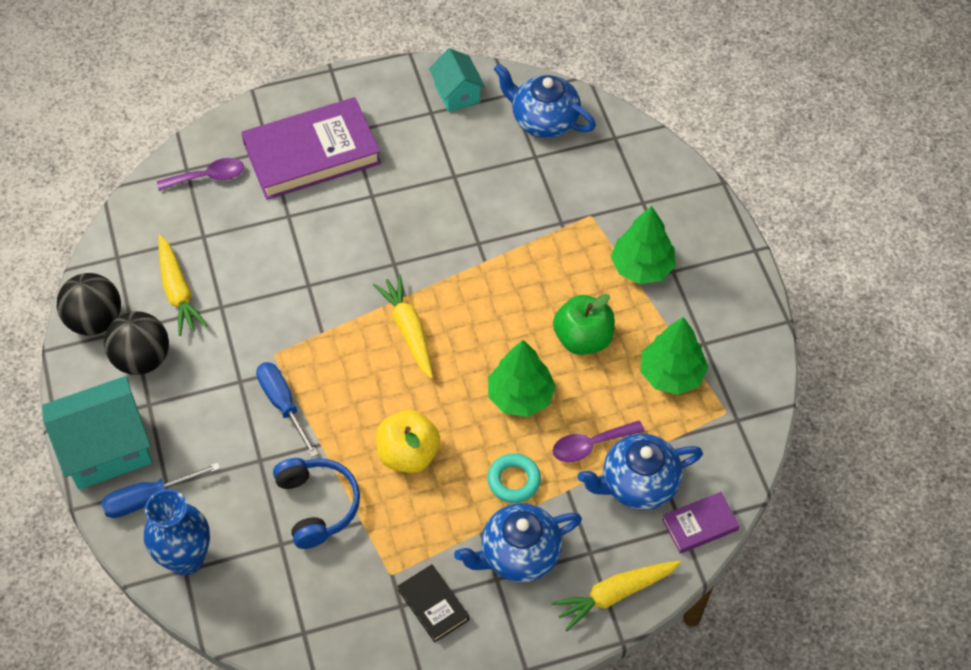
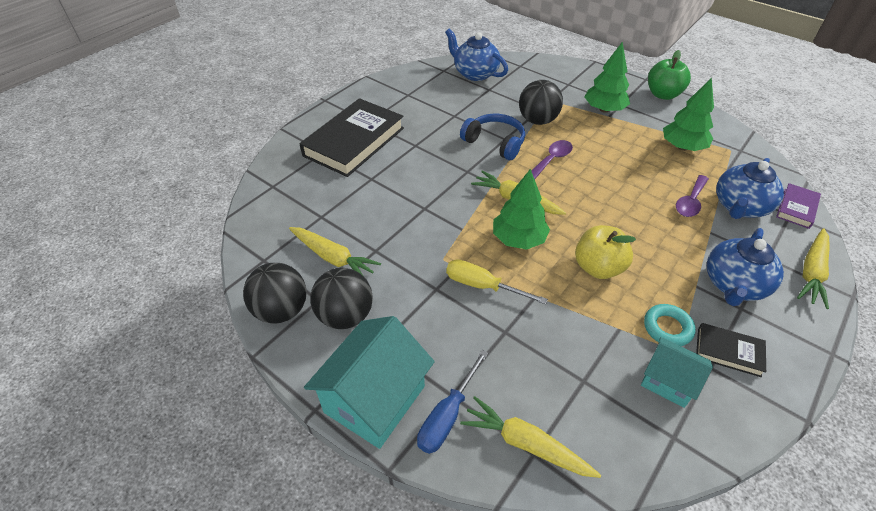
camera: 35 degrees left, 10 degrees down
(186, 559) = (526, 444): blue vase -> yellow carrot
(208, 177) = (293, 183): purple spoon -> purple spoon (552, 160)
(283, 404) = (482, 286): blue screwdriver -> yellow screwdriver
(312, 154) = (354, 142): purple book -> black book
(318, 505) = (578, 336): blue headphones -> blue headphones (495, 143)
(457, 93) = (413, 81): turquoise house -> turquoise house (668, 381)
(514, 481) = (676, 245): turquoise ring -> turquoise ring (667, 328)
(520, 396) = (622, 199): green tree -> green tree (518, 239)
(543, 120) = (475, 73): blue teapot -> blue teapot turned 45 degrees clockwise
(543, 238) = (537, 120): none -> black ball
(583, 339) = (617, 154): green apple -> green apple (663, 94)

